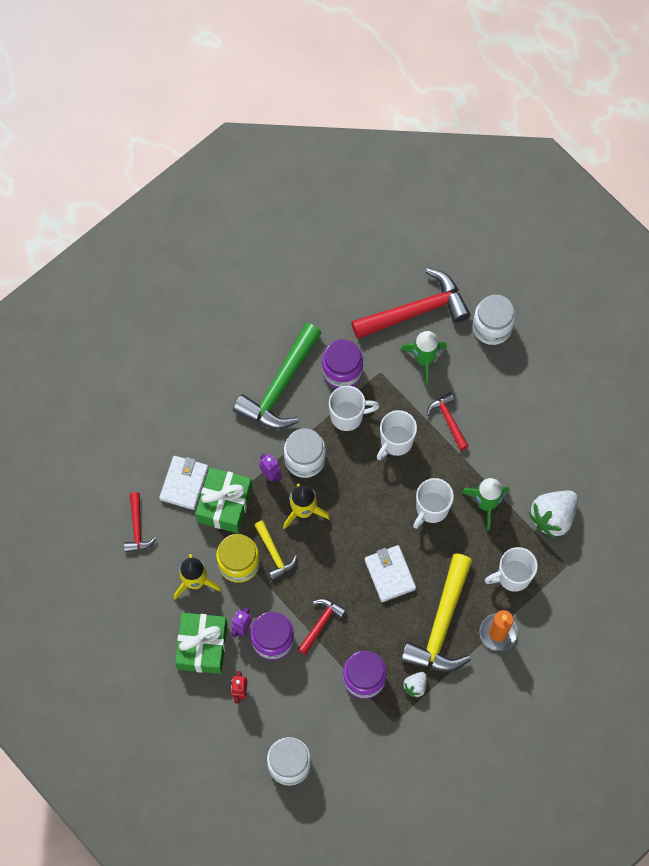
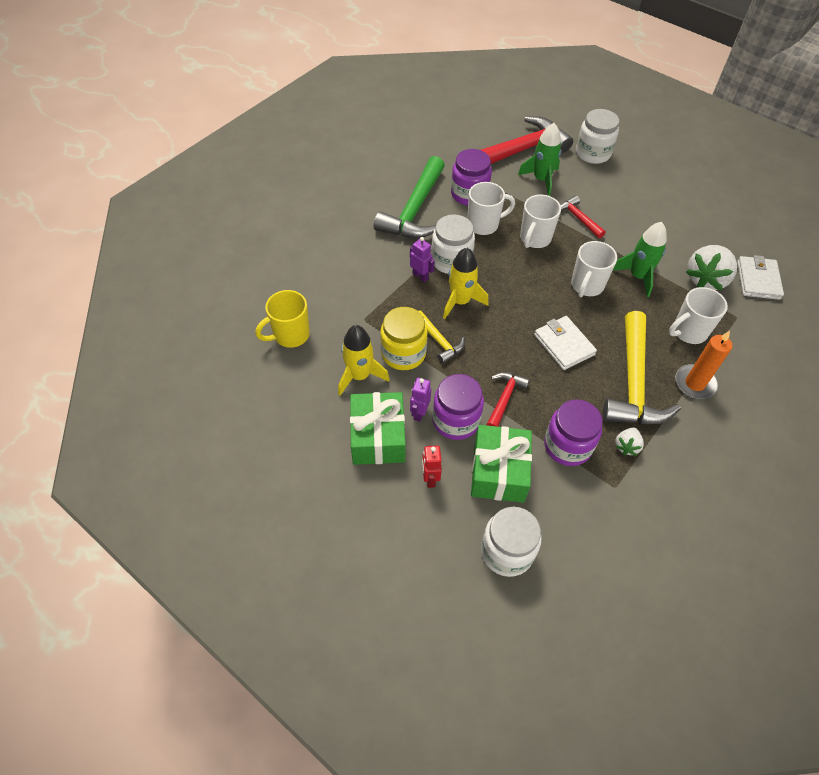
camera: 10 degrees left, 15 degrees down
(137, 528) = (290, 335): red hammer -> yellow mug
(184, 483) = (334, 292): white wallet -> white wallet (758, 280)
(224, 504) = (379, 305): green gift -> green gift (498, 472)

